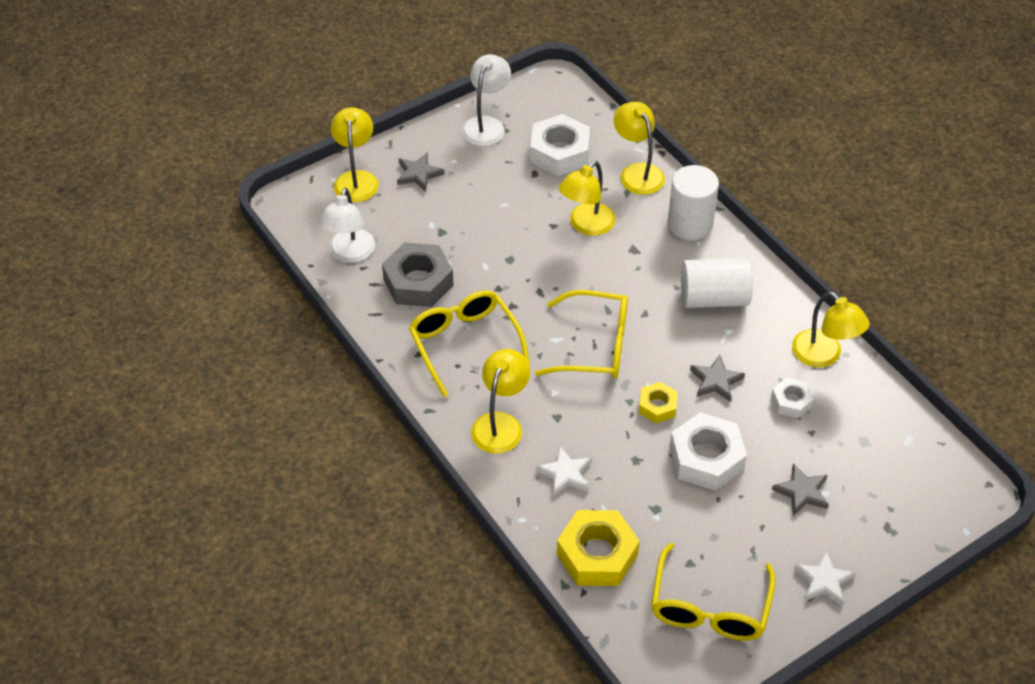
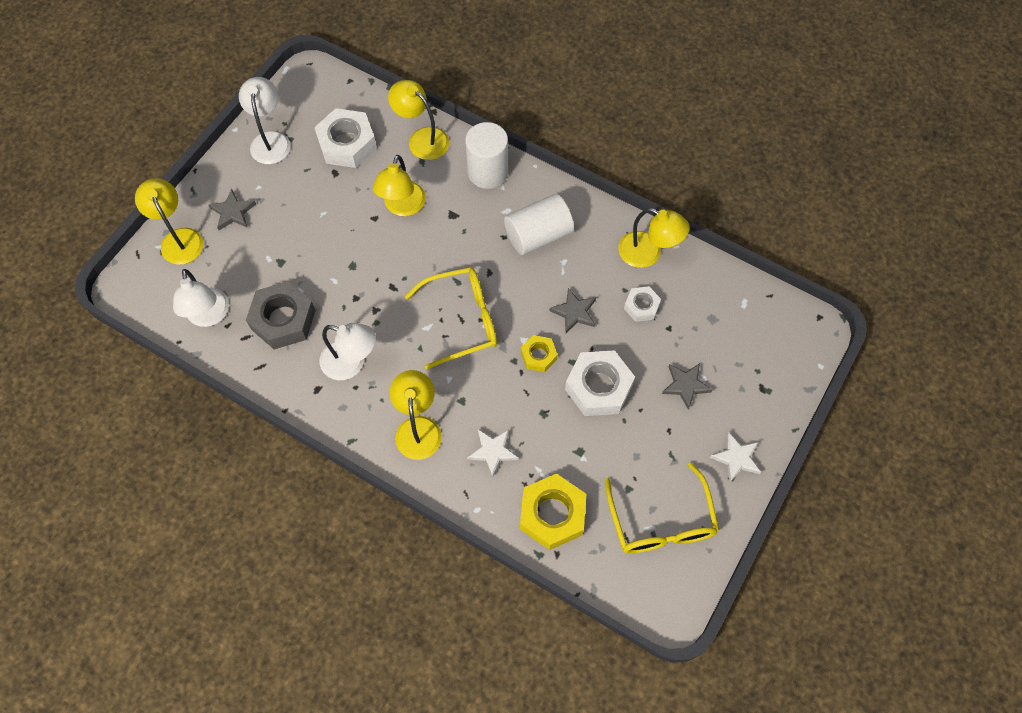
camera: 25 degrees left, 15 degrees up
(464, 343) = (351, 363): yellow glasses -> white lamp

